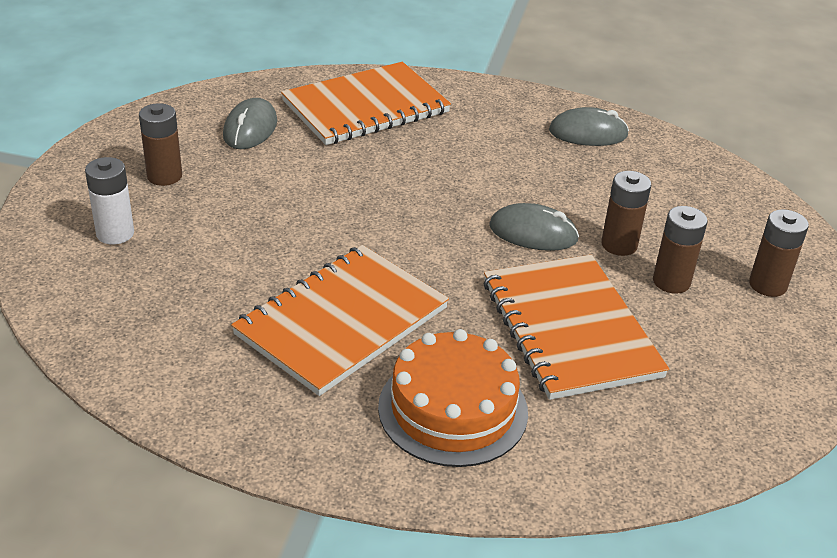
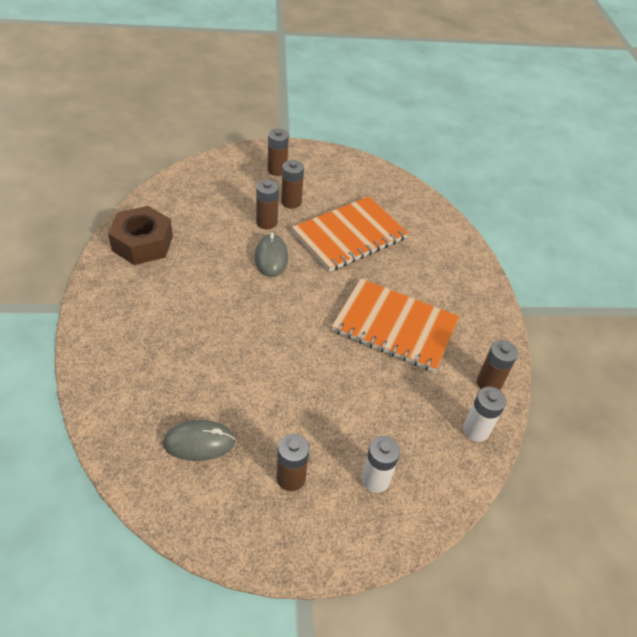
camera: 110 degrees left, 10 degrees up
(114, 344) = (476, 430): none -> white battery
(179, 390) = (489, 383): none -> brown battery
(366, 107) = (140, 372): orange notebook -> none
(453, 409) = (432, 270): orange cake -> none
(588, 133) = (142, 243): grey mouse -> brown nut

